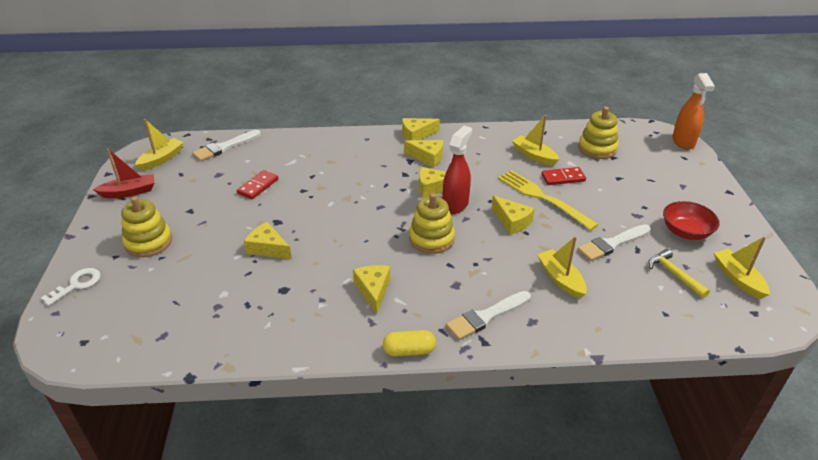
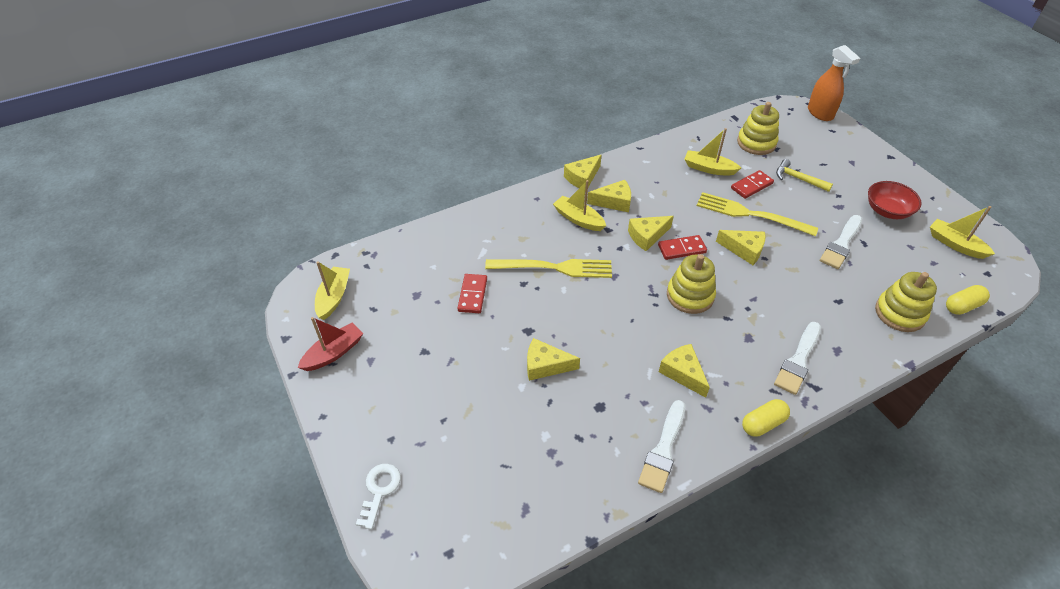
camera: 25 degrees left, 10 degrees up
(148, 242) = (413, 407): yellow stacking toy -> yellow stacking toy (900, 313)
(224, 147) = (393, 257): white brush -> white brush (663, 450)
(337, 187) = (555, 267): none -> yellow fork
(455, 205) = (682, 249): red spray bottle -> red domino
(560, 279) = (828, 297): yellow boat -> yellow boat (578, 219)
(674, 274) = (908, 258): yellow hammer -> yellow hammer (798, 179)
(699, 330) = (962, 306): none -> yellow capsule

